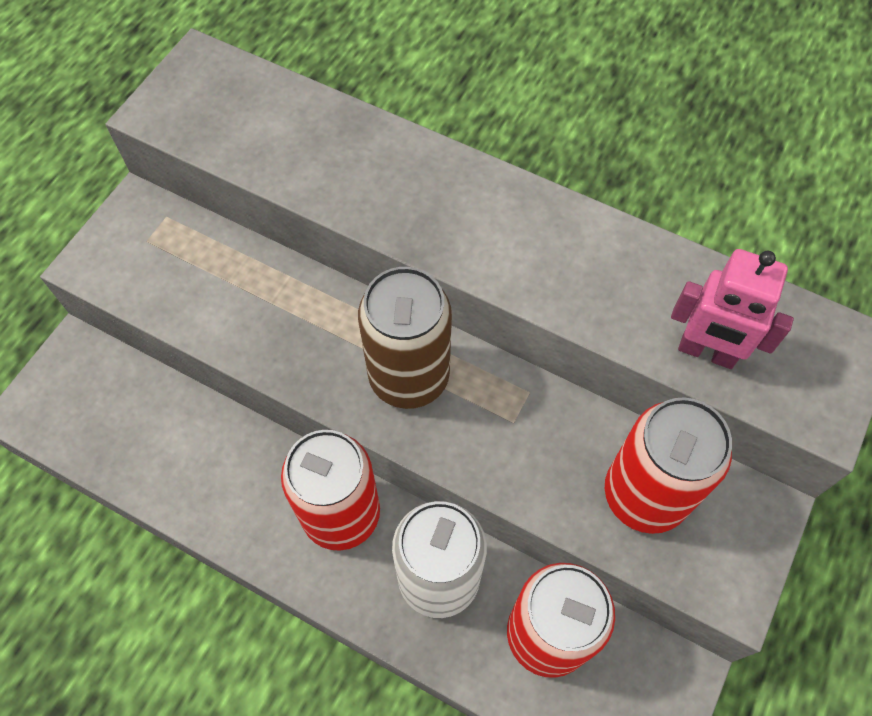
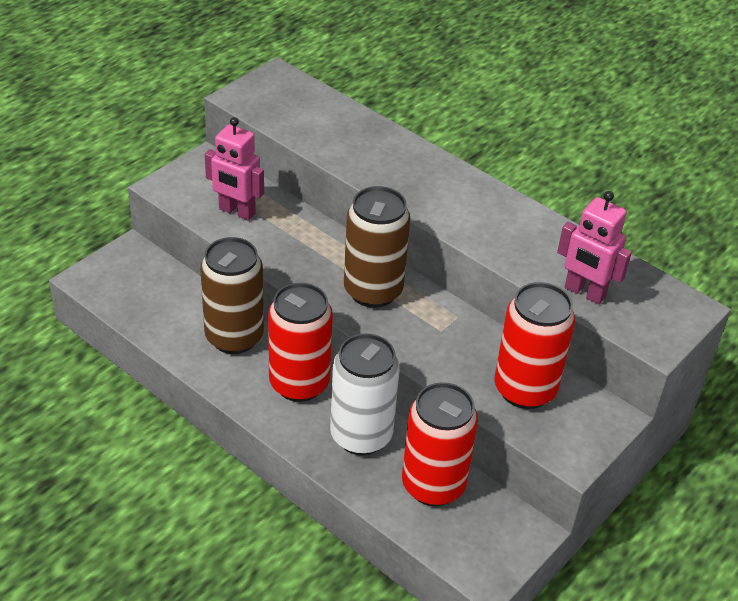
camera: 10 degrees right, 20 degrees down
(197, 285) = (237, 212): none -> pink robot
(241, 459) = (234, 337): none -> brown can

